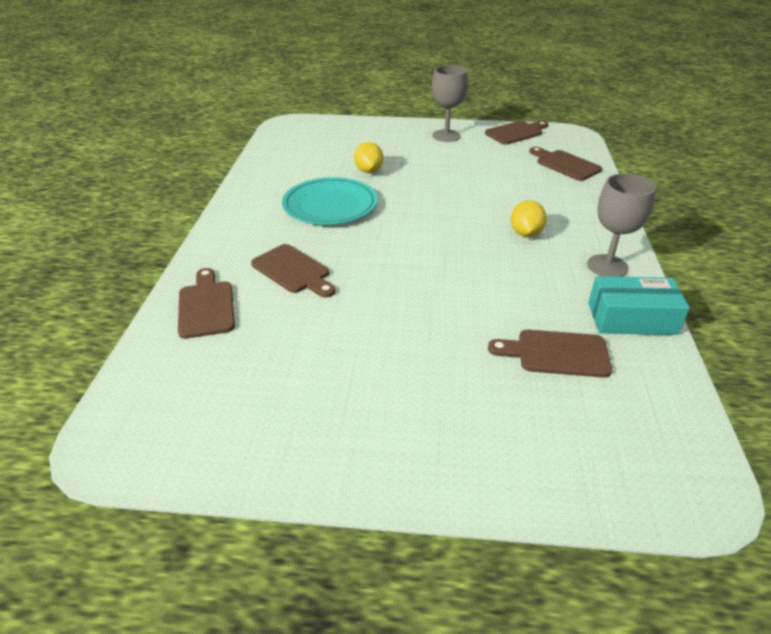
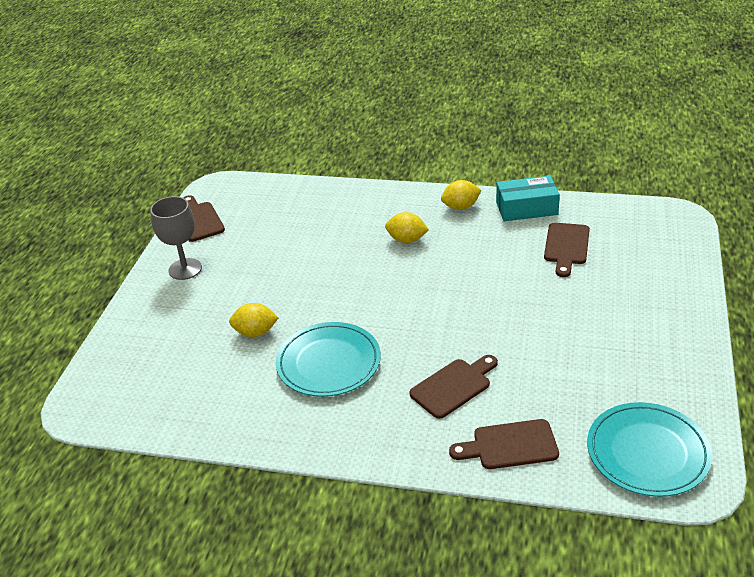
camera: 80 degrees left, 0 degrees up
(168, 408) = (647, 452): none -> turquoise plate
(565, 164) = (284, 200): brown cutting board -> none
(607, 266) = (461, 207): grey goblet -> yellow lemon
(632, 318) = (526, 208): turquoise box -> turquoise box turned 75 degrees clockwise

